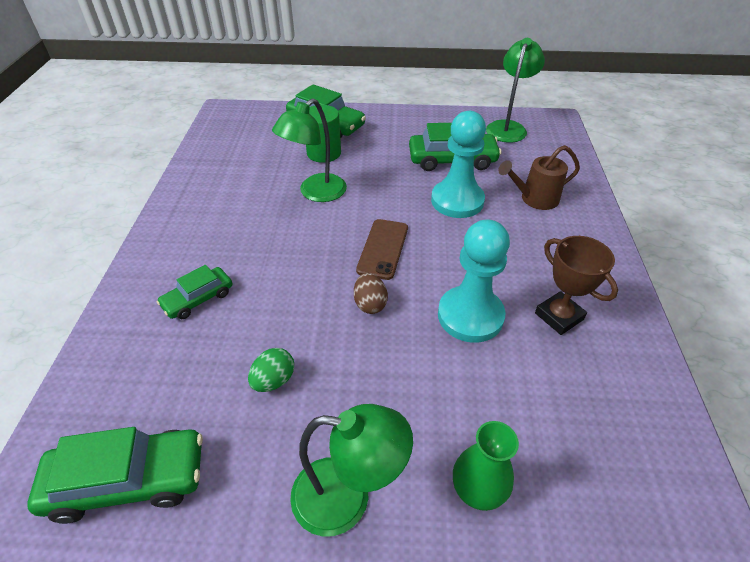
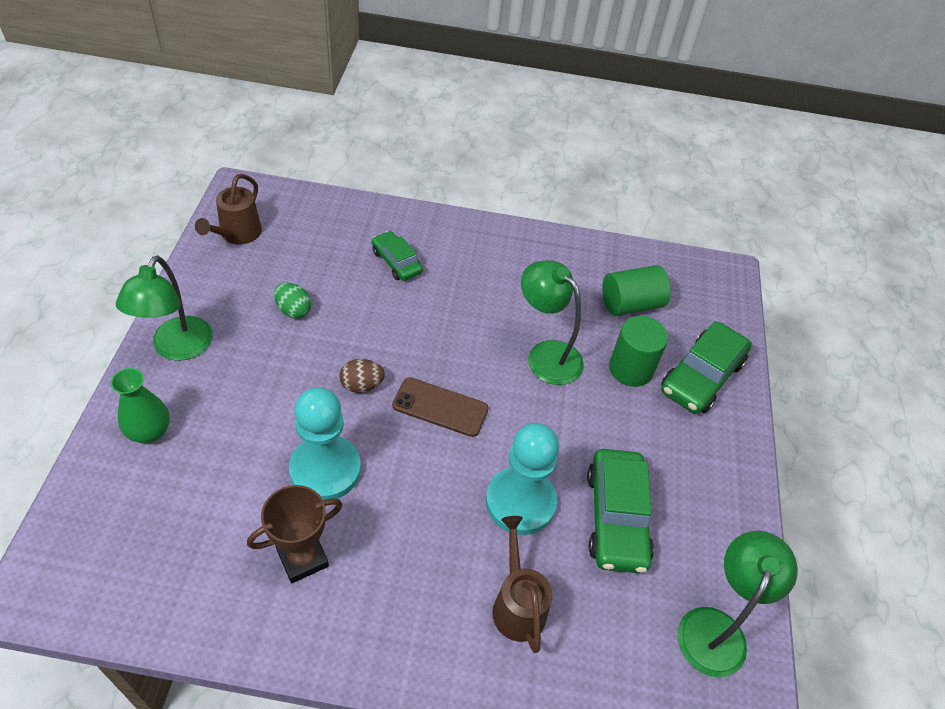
camera: 90 degrees right, 5 degrees up
(128, 480) = (237, 235): green car -> brown watering can
(257, 152) = (630, 304): none -> green cylinder
(508, 127) = (716, 627): green lamp -> green lamp turned 90 degrees counterclockwise

